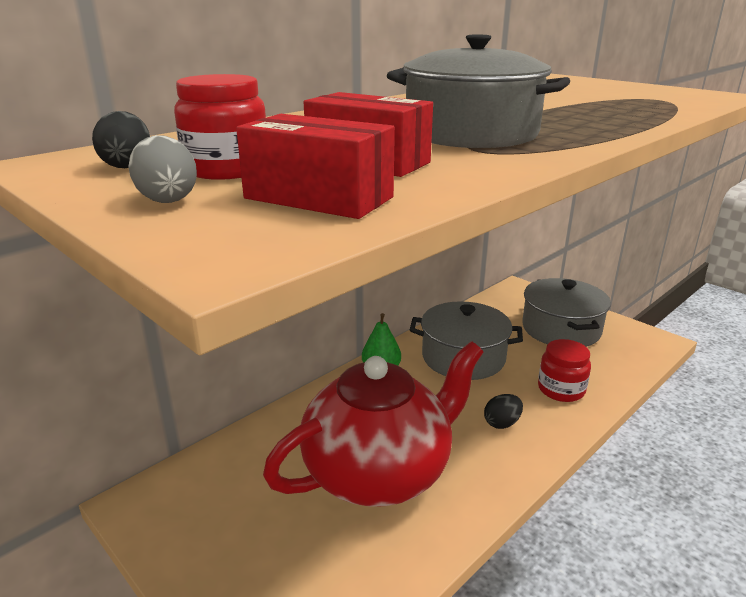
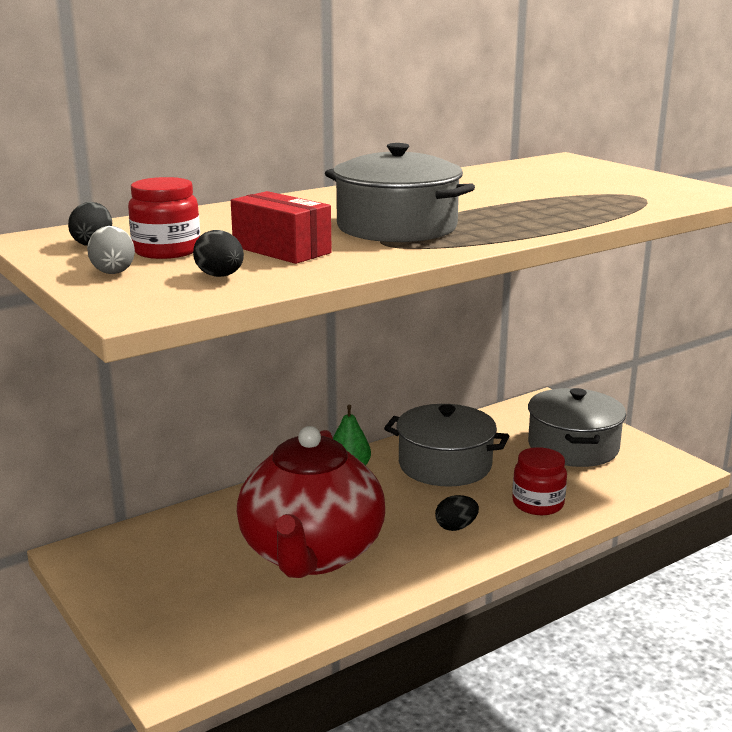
camera: 10 degrees right, 5 degrees down
(318, 198) = (220, 276): red box -> black egg
(379, 472) = (311, 554): red teapot -> red teapot turned 120 degrees clockwise

